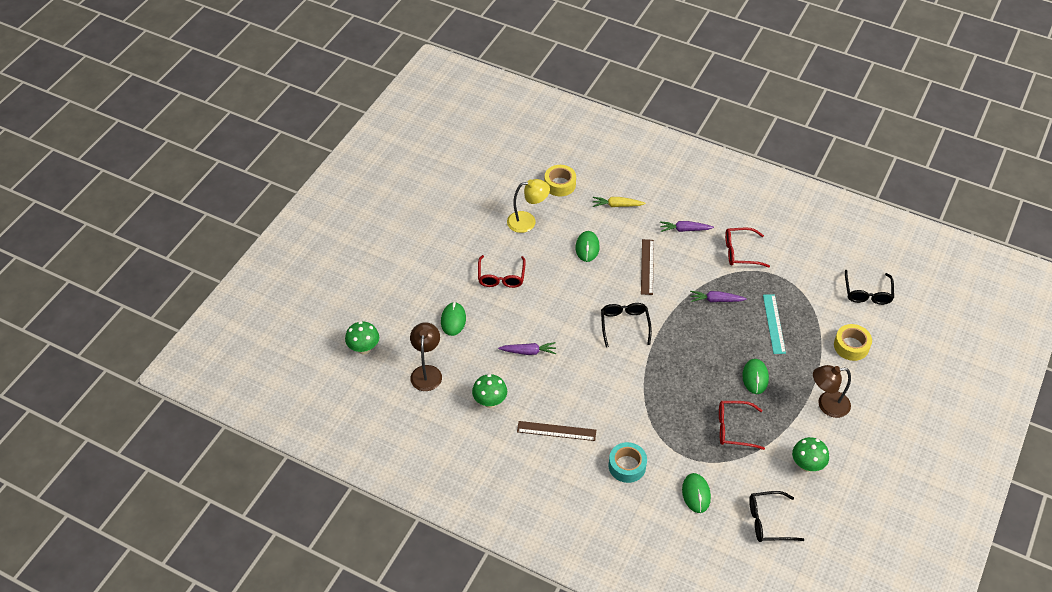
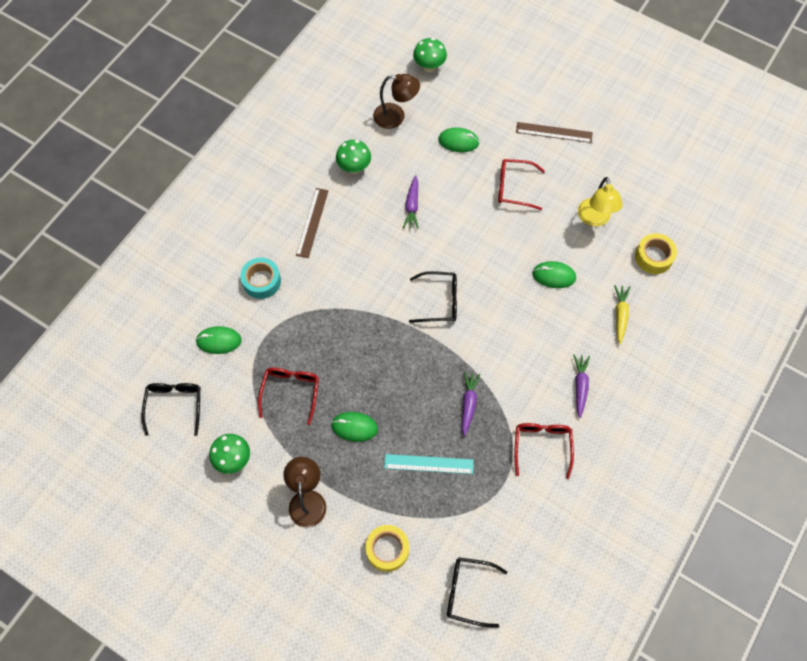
camera: 95 degrees right, 15 degrees up
(647, 266) = (523, 336): brown ruler -> brown ruler (554, 132)

